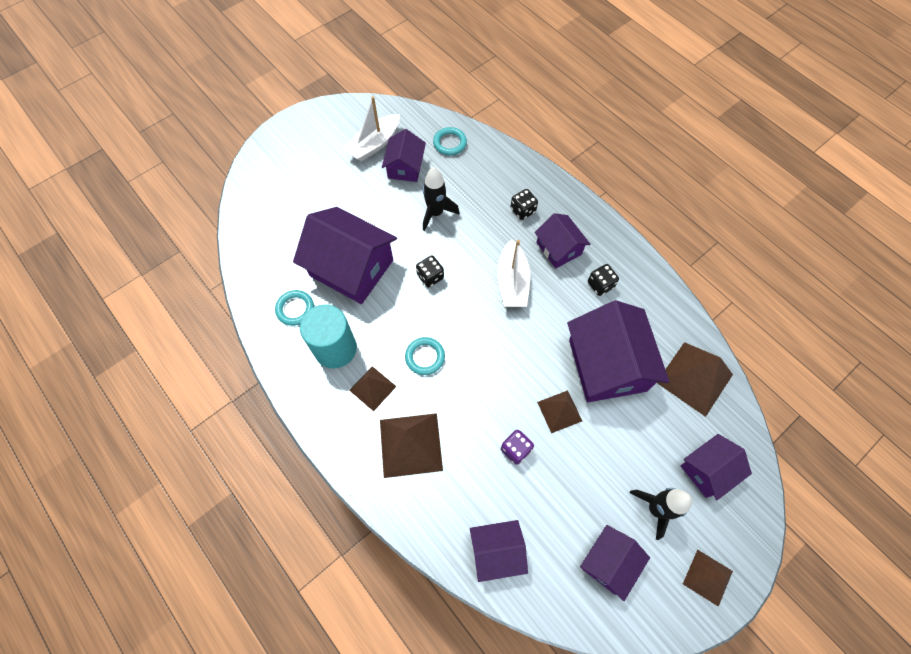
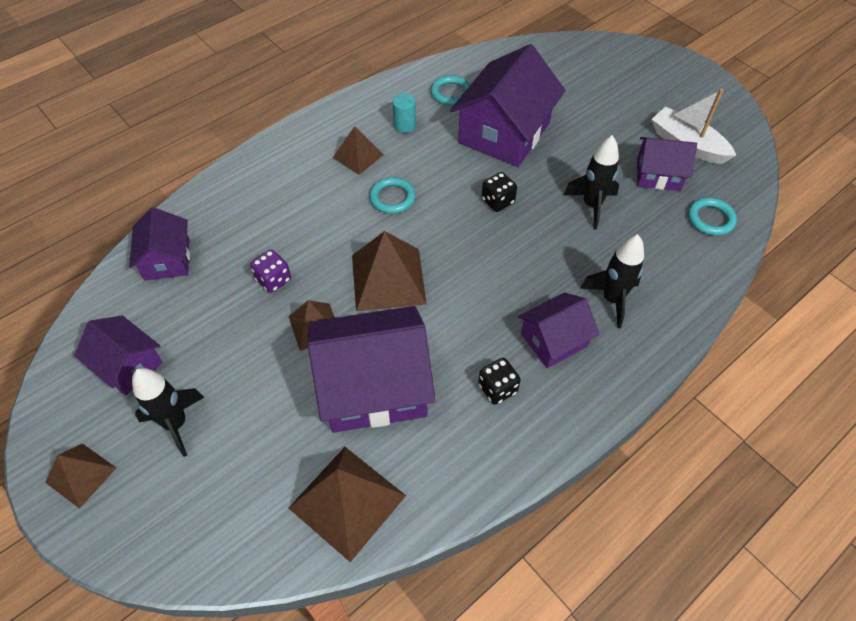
camera: 90 degrees right, 10 degrees down
(335, 348) = (404, 125): turquoise cylinder -> turquoise cylinder, size x0.48
(410, 444) = (292, 188): brown pyramid -> brown pyramid (388, 279)
(512, 282) = (496, 283): white boat -> none
(522, 210) = (612, 299): black dice -> black rocket
(707, 470) = (212, 498): purple house -> none

